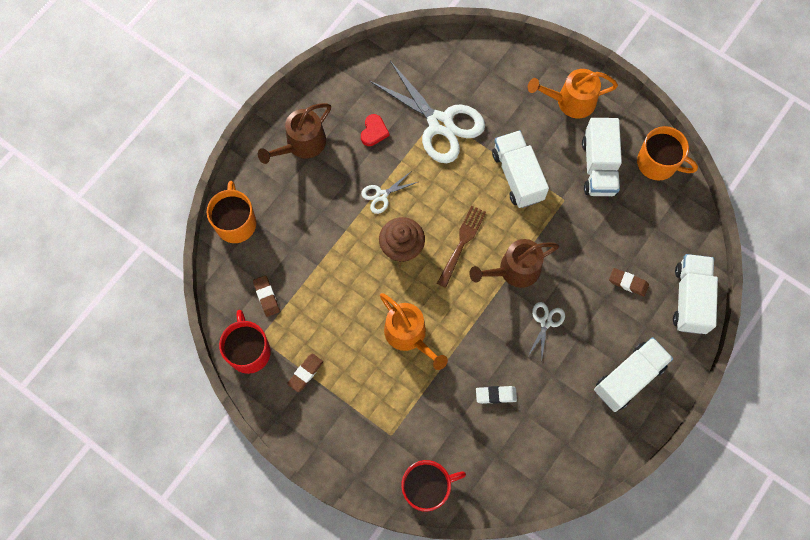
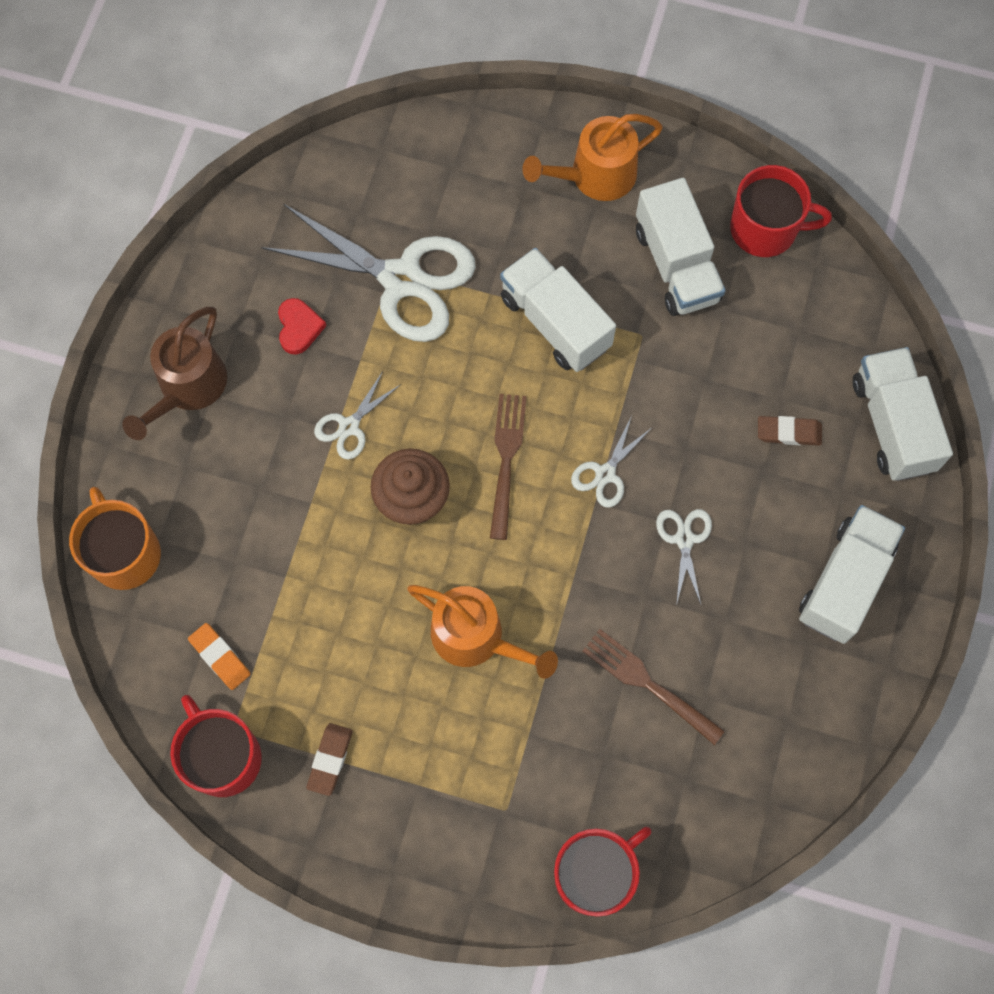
camera: 20 degrees left, 0 degrees up
(266, 297) = (220, 657): brown eraser -> orange eraser
(496, 395) = (649, 684): white eraser -> brown fork
(514, 270) = (605, 474): brown watering can -> white scissors
(658, 163) = (765, 229): orange mug -> red mug

